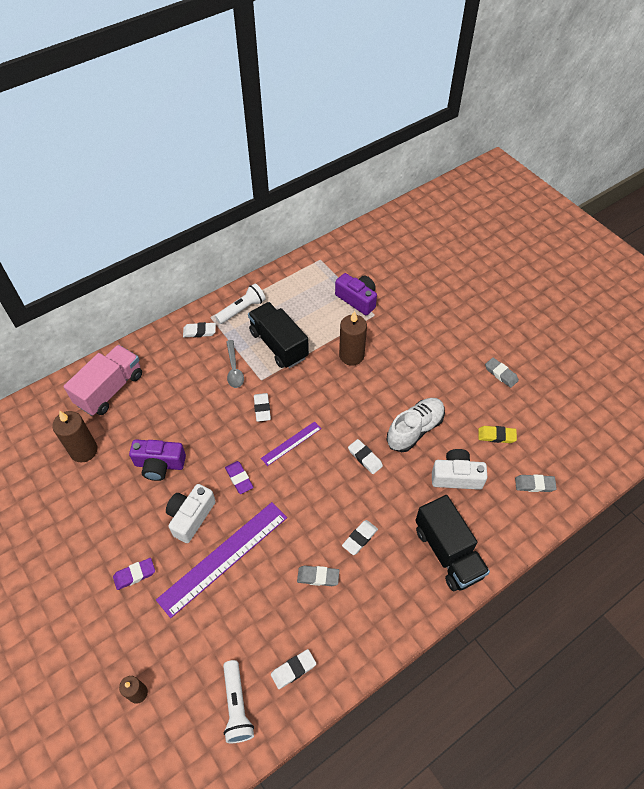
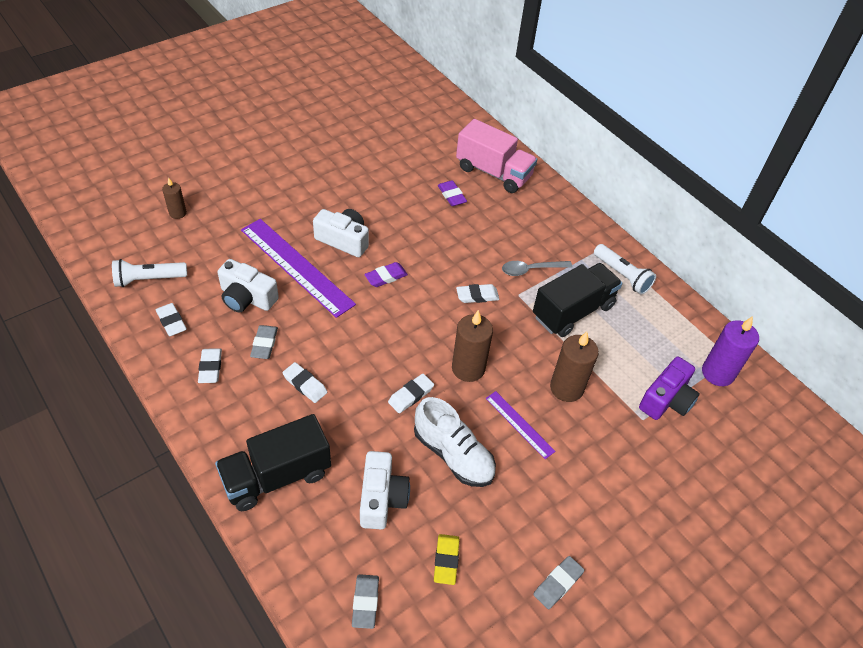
camera: 85 degrees right, 5 degrees down
(84, 450) = (420, 160): brown candle -> brown candle (468, 368)
(134, 574) = (287, 204): purple eraser -> purple eraser (452, 195)
(159, 464) = (404, 214): purple camera -> none
(199, 331) = (581, 238): white eraser -> white eraser (210, 367)
(263, 600) = (247, 298): none -> white camera
(291, 443) = (431, 322): purple ruler -> purple ruler (519, 424)
(333, 268) = (717, 373): none -> purple candle

